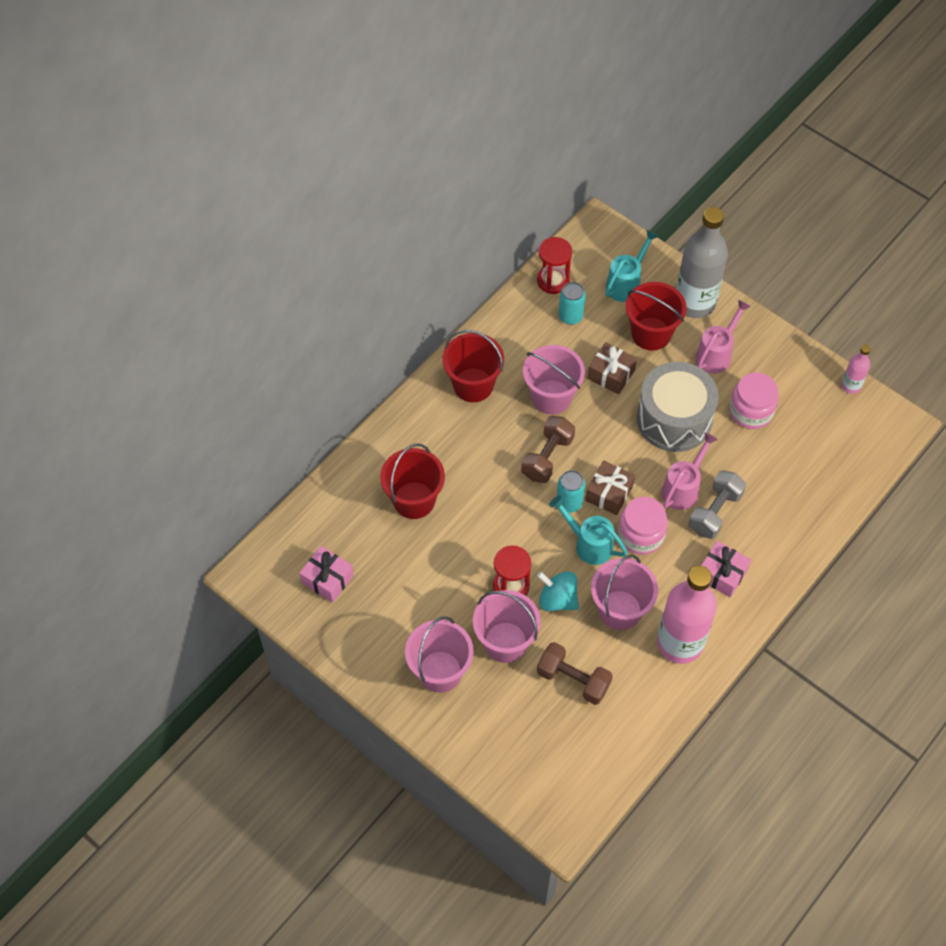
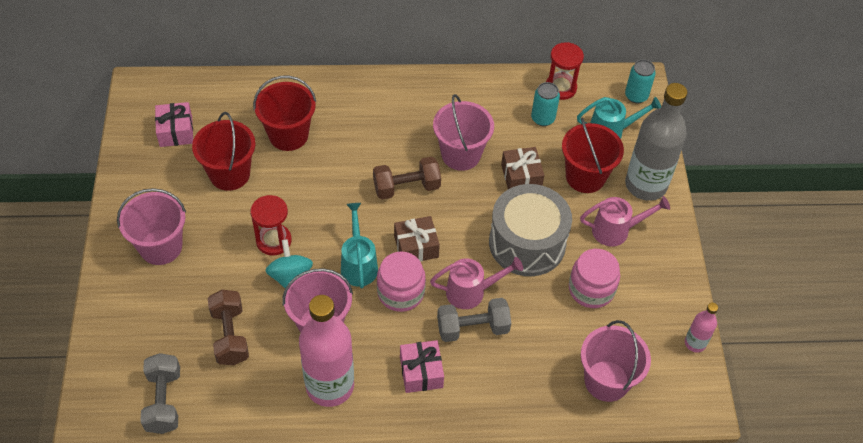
camera: 45 degrees right, 5 degrees down
(473, 385) = (420, 103): red bucket -> red bucket (229, 174)
(505, 642) = (222, 270): pink bucket -> pink bucket (606, 381)
(569, 503) = (382, 227): turquoise can -> turquoise can (636, 96)
(591, 767) = (164, 401): none -> grey dumbbell

